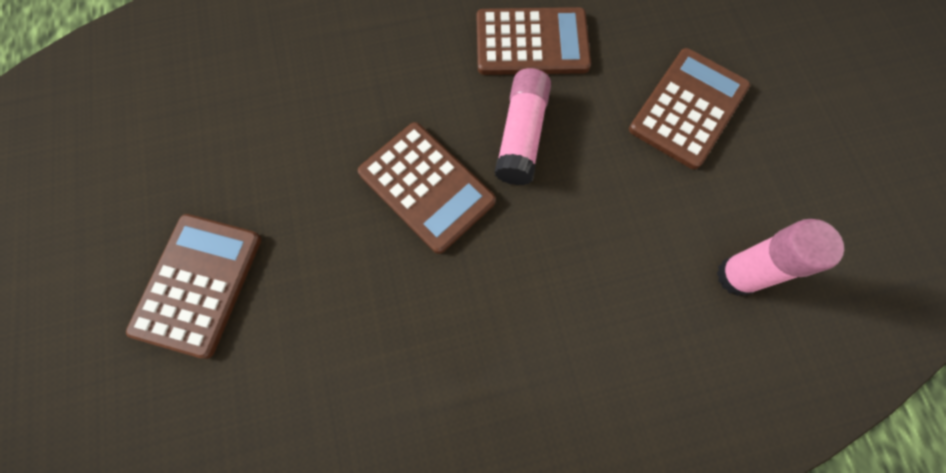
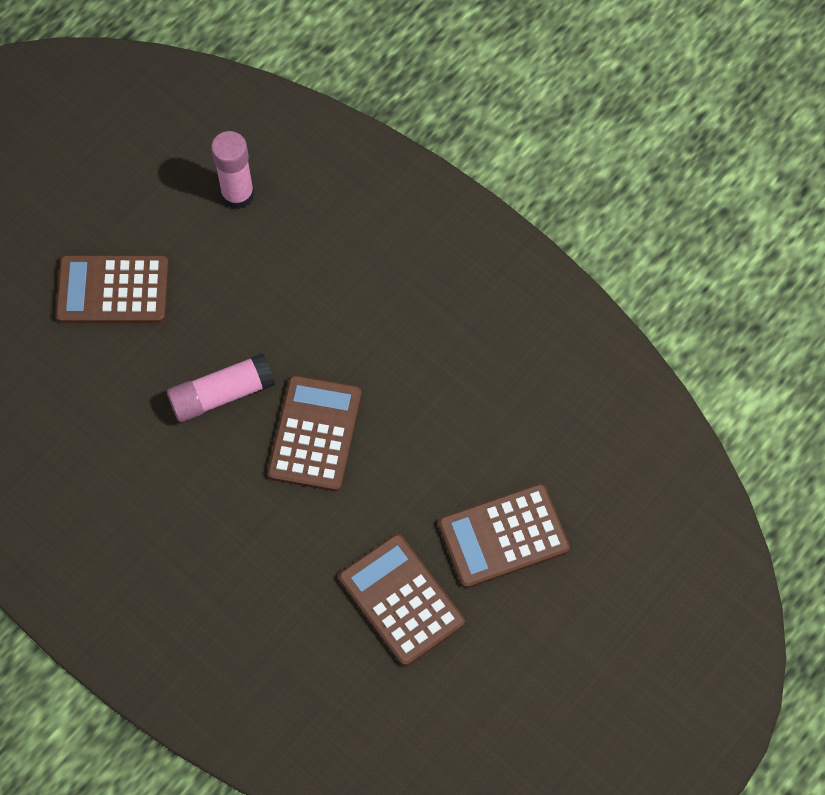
camera: 125 degrees left, 5 degrees down
(531, 42) = (125, 440): brown calculator -> brown calculator (401, 600)

